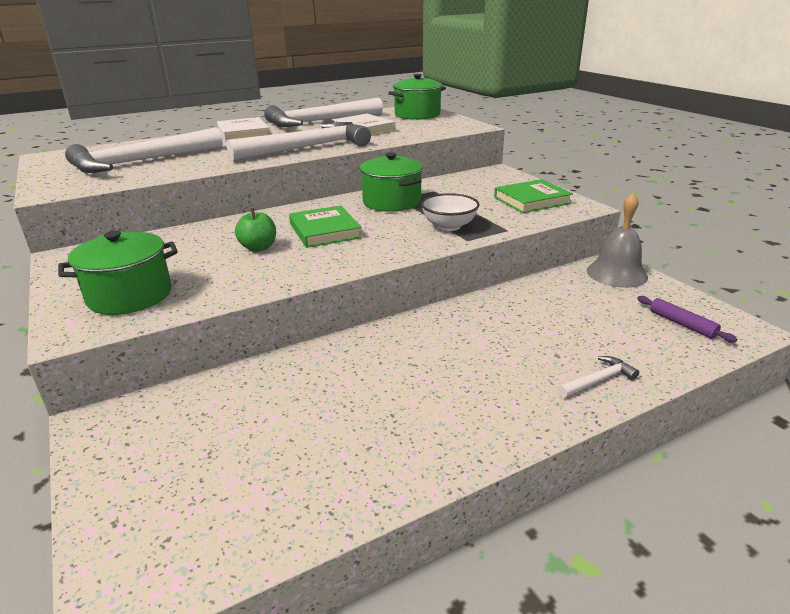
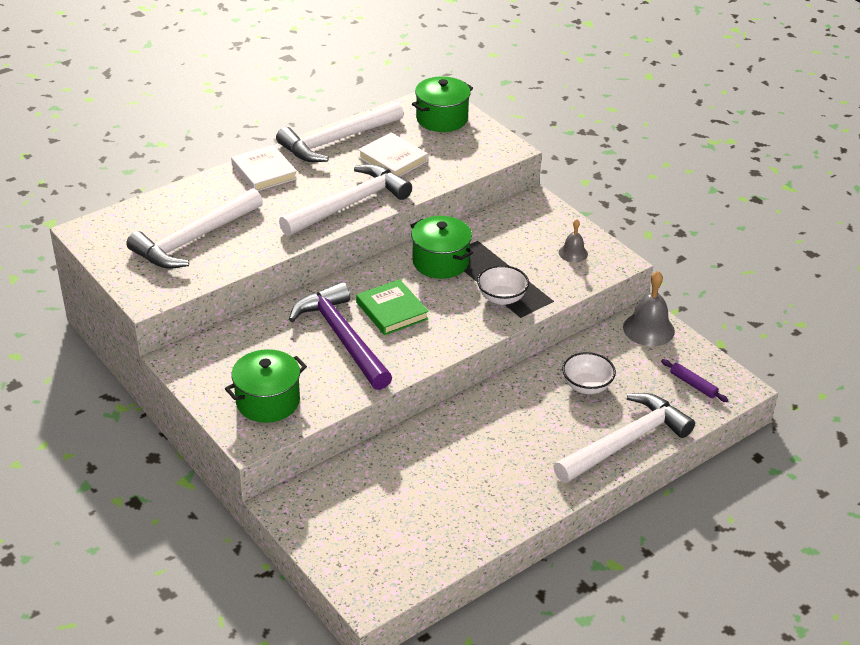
camera: 10 degrees left, 10 degrees up
(258, 247) = (342, 337): green apple -> purple hammer
(532, 200) = (573, 253): green book -> grey bell
(544, 319) = (586, 386): none -> white bowl
(598, 380) = (626, 442): white hammer -> white hammer, size x2.47

